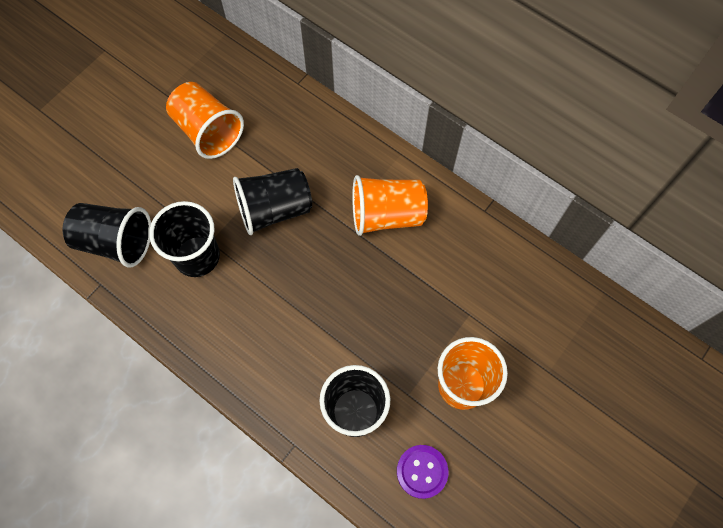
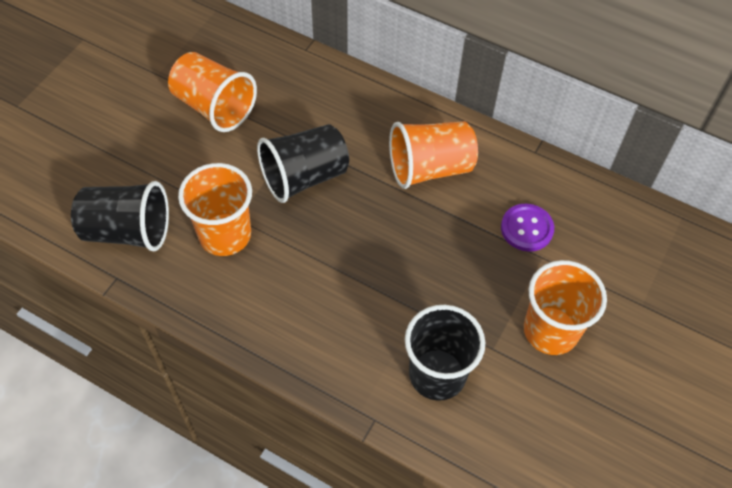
camera: 10 degrees left, 10 degrees down
(197, 256) = (225, 235): black cup -> orange cup
(422, 471) = (526, 428): purple button -> purple button (526, 228)

